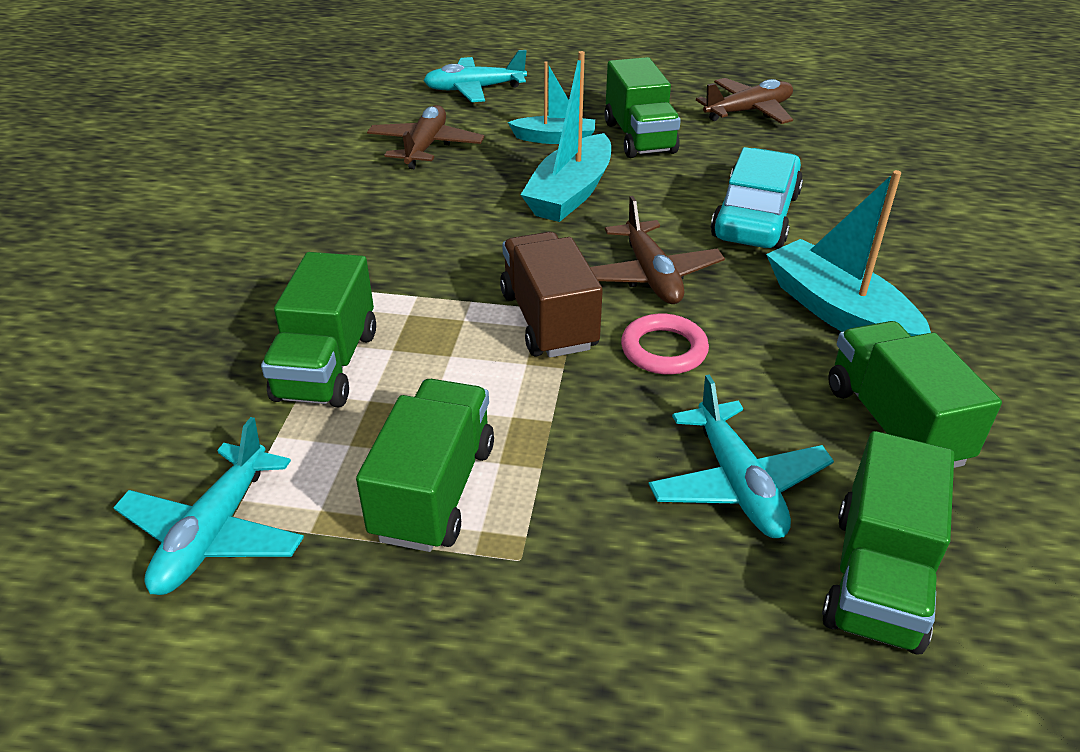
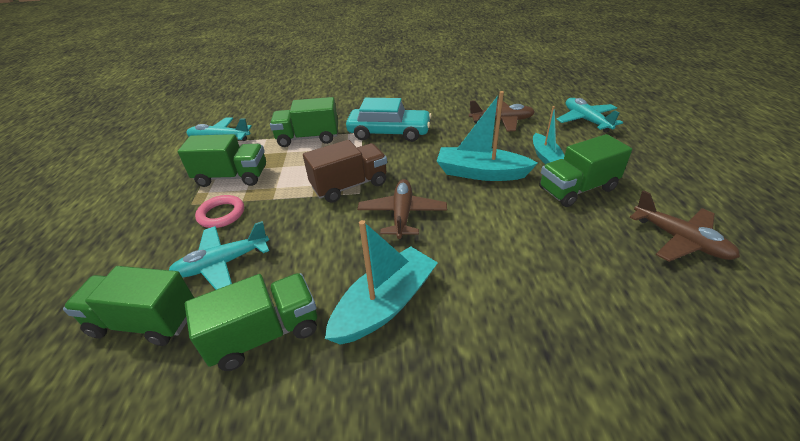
camera: 80 degrees right, 0 degrees up
(651, 275) = (402, 214): brown plane -> brown plane turned 120 degrees clockwise
(664, 350) = (330, 227): pink ring -> pink ring (221, 214)
(755, 216) = (498, 255): turquoise car -> turquoise car (389, 133)

